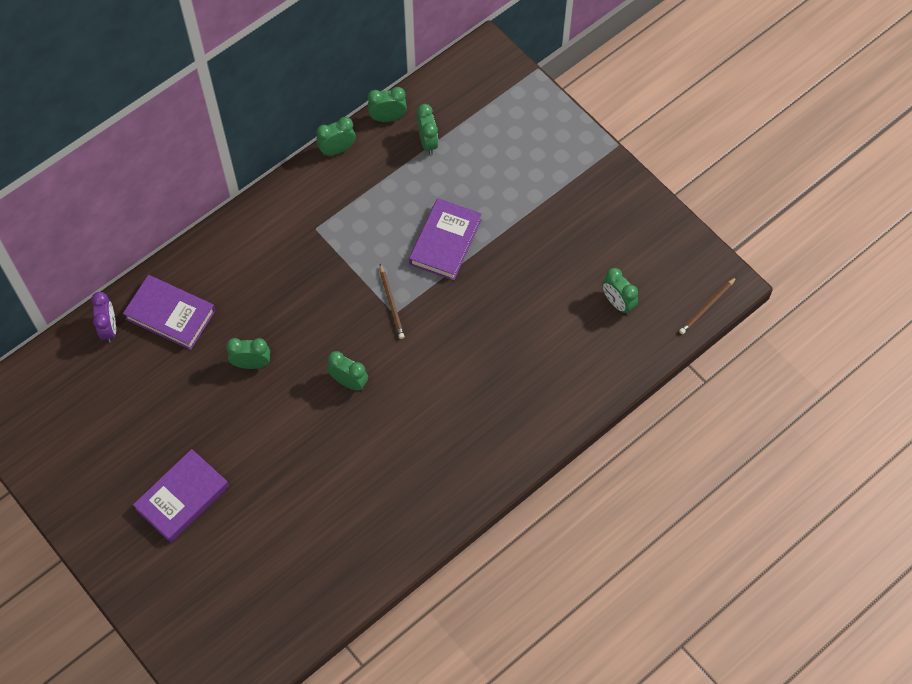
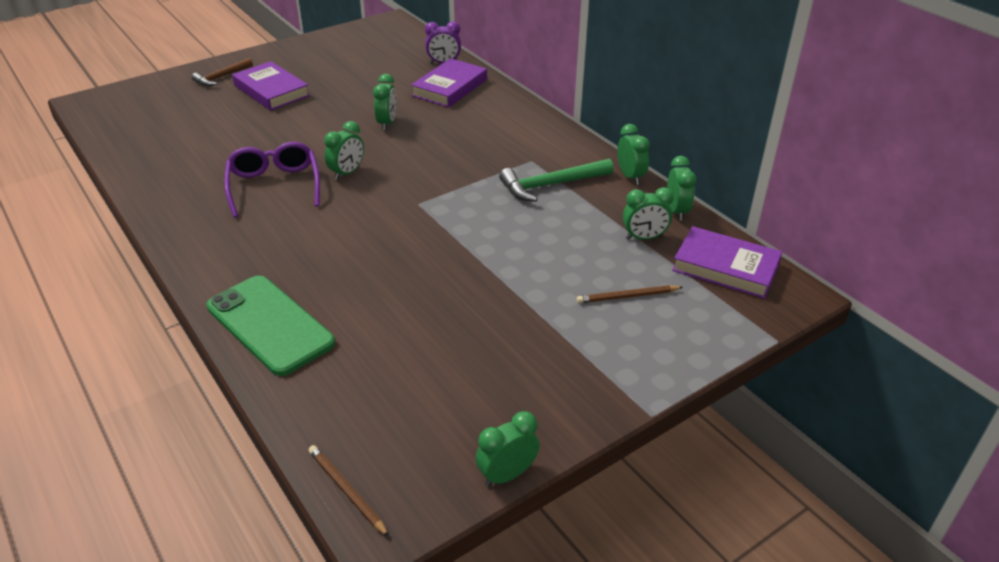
camera: 95 degrees right, 25 degrees down
(149, 564) = (221, 77): none -> brown hammer
(356, 211) = (550, 185): none -> green hammer
(376, 441) = (274, 186): none -> purple glasses
(391, 303) = (431, 202): brown pencil -> brown pencil (627, 296)
(445, 242) = (503, 243): purple book -> purple book (725, 267)
(567, 392) = (269, 325): none -> green phone
(617, 303) = (382, 386): green clock -> green clock (507, 475)

